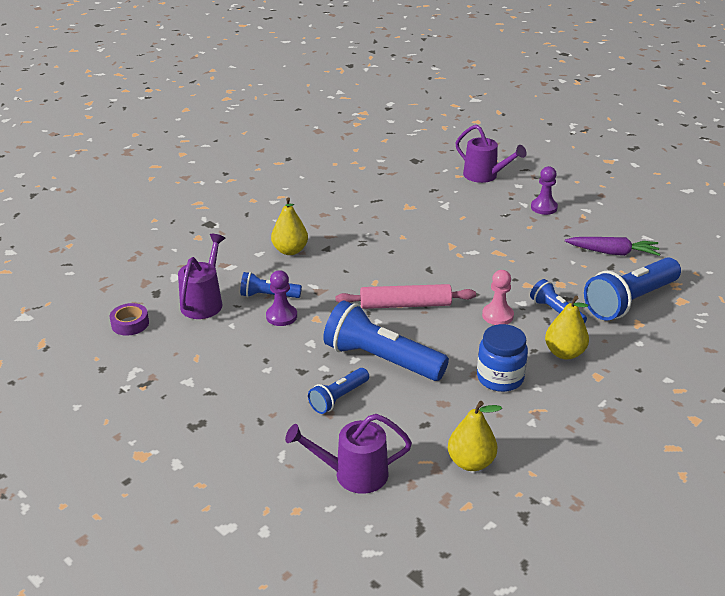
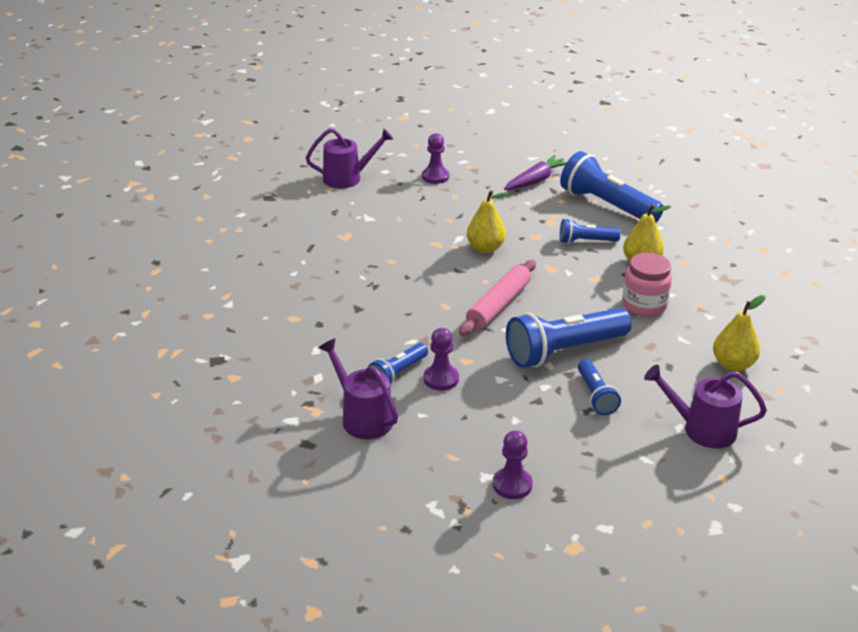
camera: 55 degrees left, 0 degrees up
(130, 324) = (345, 481): purple tape -> none
(188, 397) = (512, 485): none -> purple pawn
(290, 250) = (335, 330): yellow pear -> yellow pear (485, 248)
(353, 474) = (701, 429): purple watering can -> purple watering can turned 75 degrees clockwise
(497, 315) = (563, 269): pink pawn -> none
(500, 378) = (644, 305): blue jar -> pink jar
(630, 301) = (606, 205): blue flashlight -> blue flashlight turned 135 degrees clockwise

